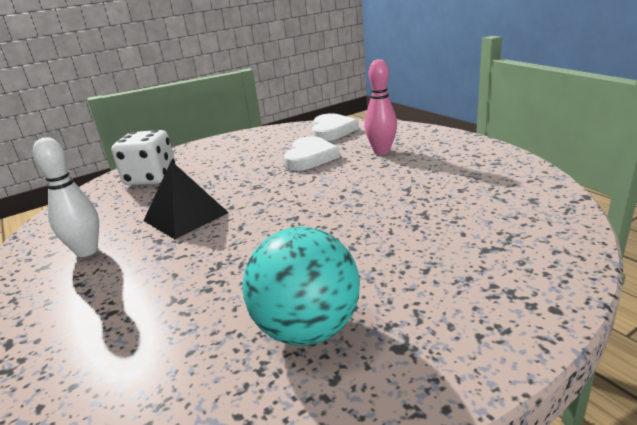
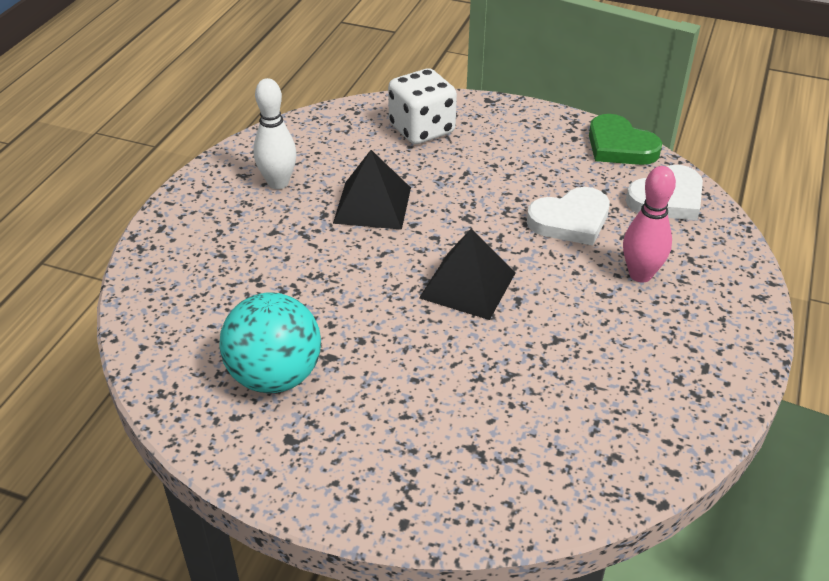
camera: 50 degrees right, 15 degrees up
(273, 130) = (620, 146): none -> green heart
(319, 204) = (468, 285): none -> black pyramid

